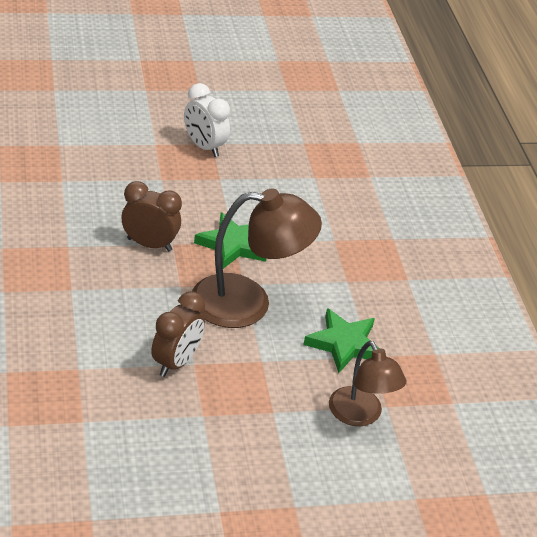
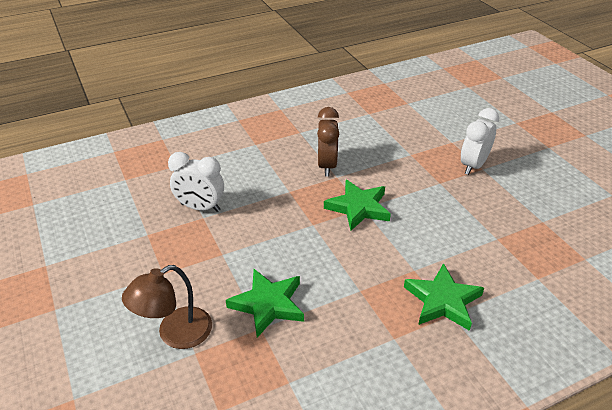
camera: 80 degrees right, 0 degrees up
(176, 362) = (200, 207): brown clock -> white clock
(247, 303) = (289, 231): brown lamp -> none
(377, 237) = (443, 301): none -> green star

